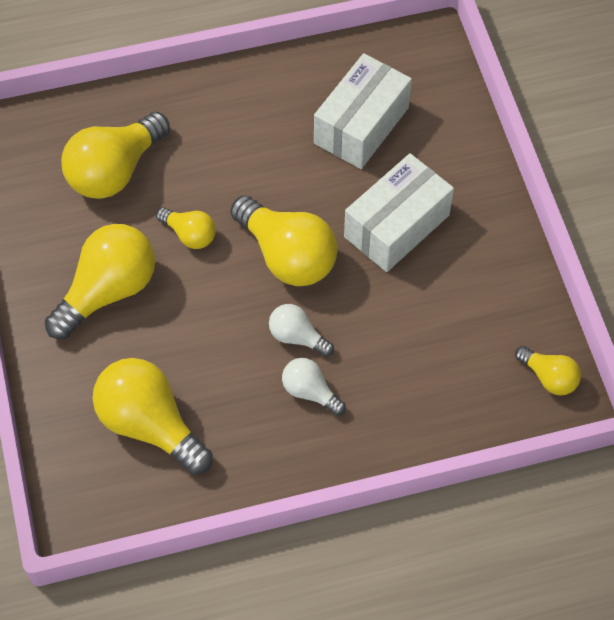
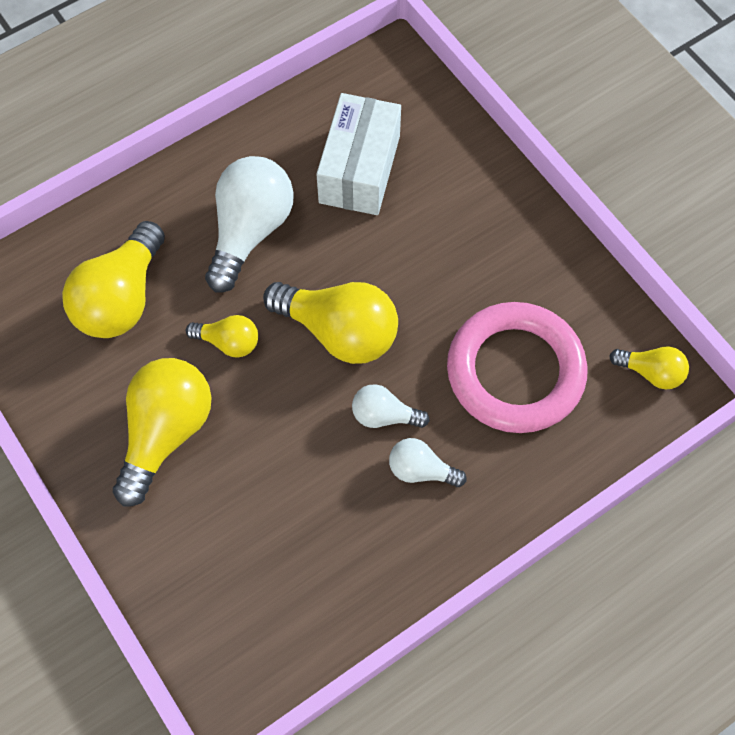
camera: 20 degrees left, 5 degrees up
(150, 424) = (269, 565): yellow light bulb -> none
(245, 149) = (250, 231): none -> white light bulb
(397, 226) = (438, 264): white box -> none
(427, 337) = (515, 371): none -> pink ring

